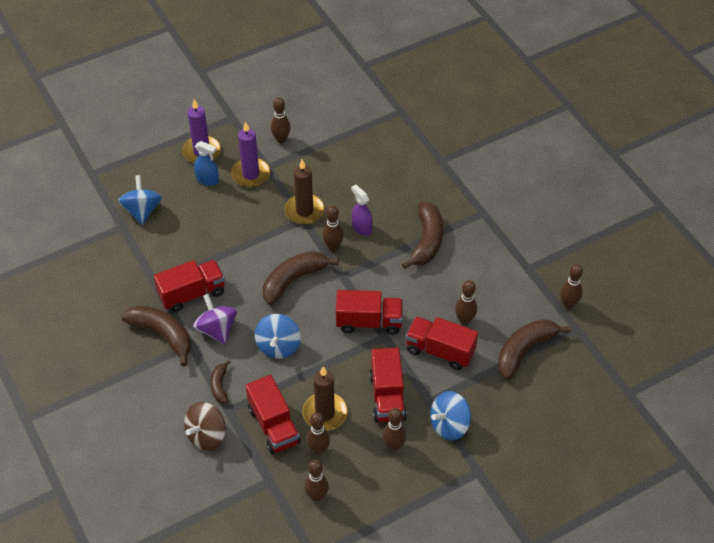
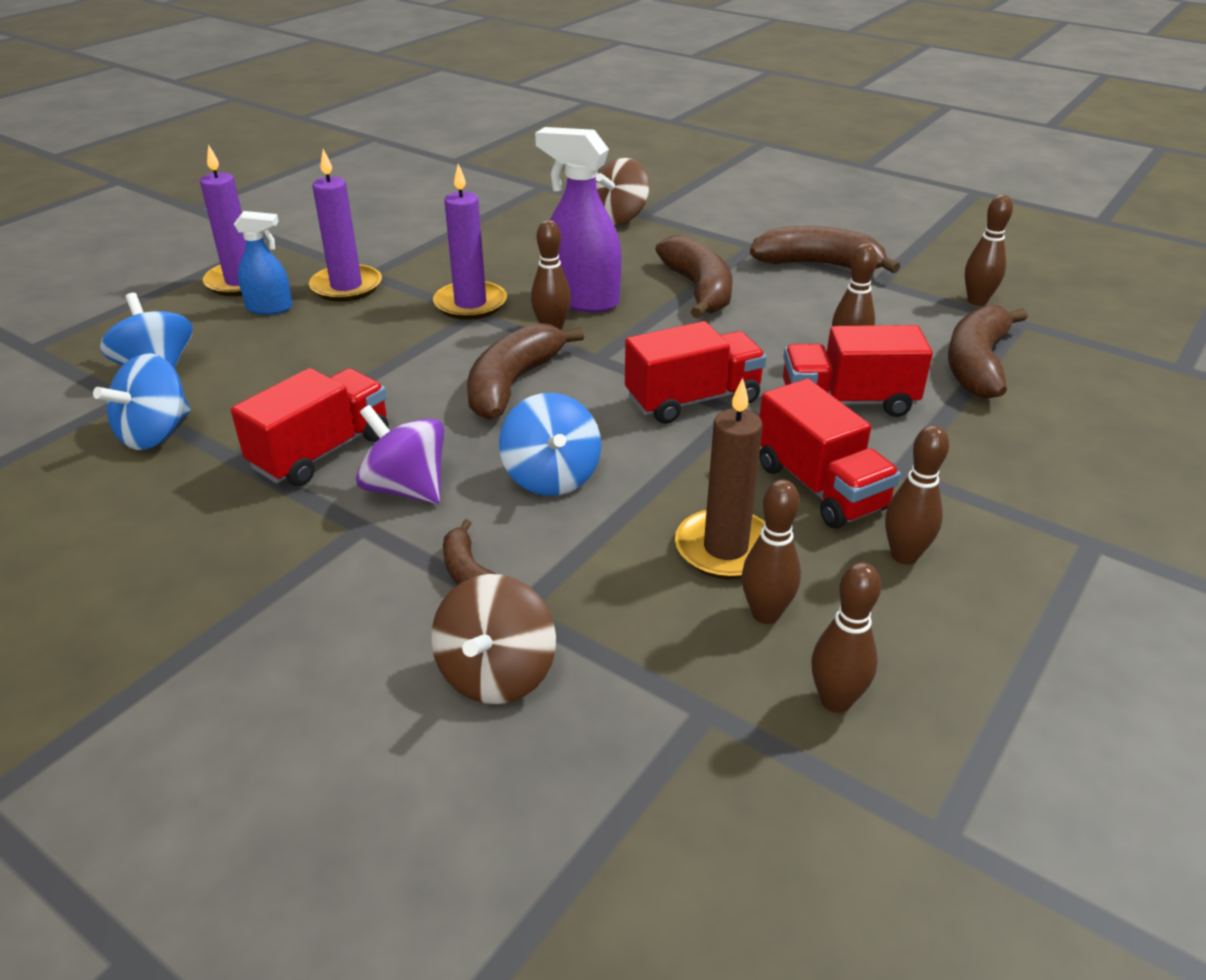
camera: 25 degrees left, 15 degrees down
(162, 335) = (289, 529): brown banana -> brown banana (818, 264)
(273, 425) = (637, 603): red truck -> none
(281, 139) = (375, 243): brown bowling pin -> none
(304, 211) = (470, 304): brown candle -> purple candle
(361, 228) = (582, 300): purple spray bottle -> purple spray bottle, size x1.72
(425, 159) = (618, 218): none -> brown spinning top
(449, 425) = (969, 492): blue spinning top -> blue spinning top (156, 433)

